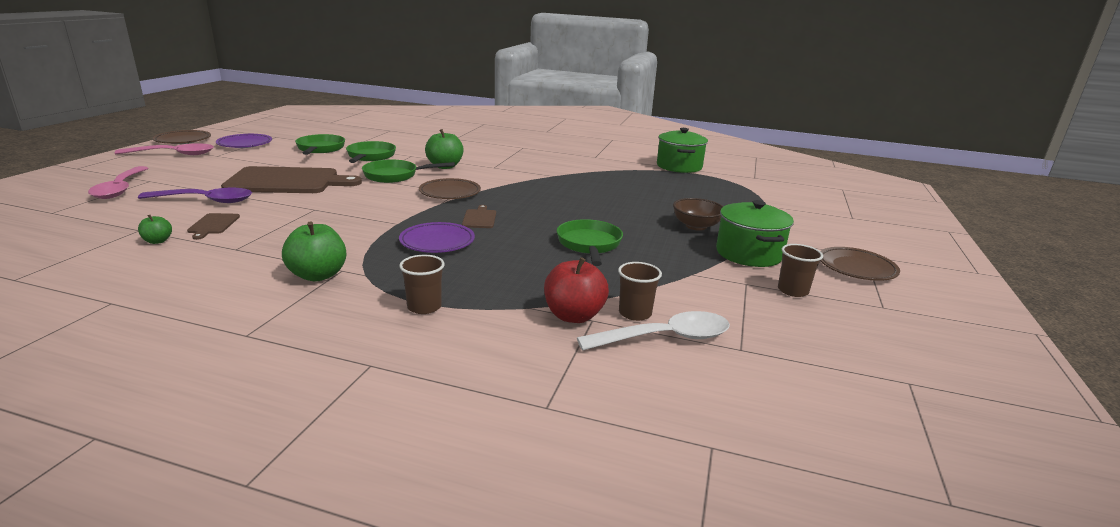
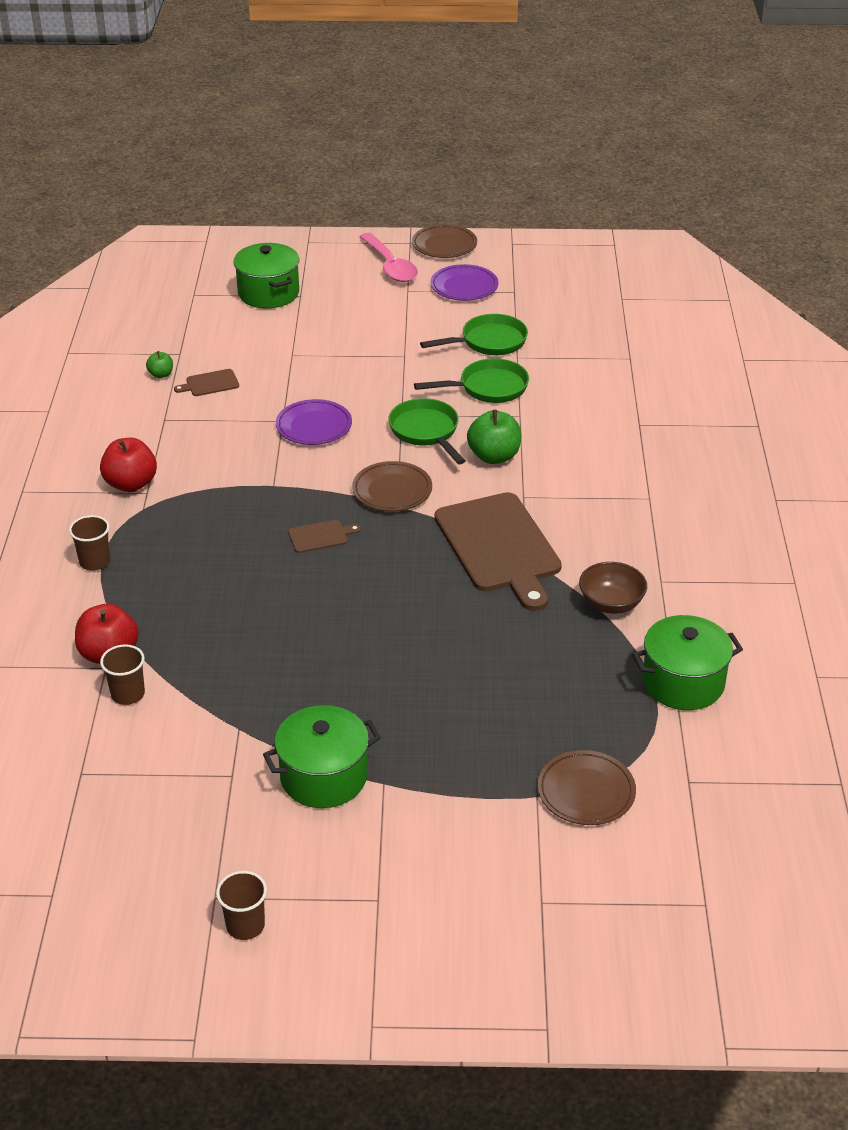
camera: 75 degrees right, 15 degrees up
(120, 189) = (268, 293): pink spoon -> green pot
(205, 201) = (266, 351): purple spoon -> none
(287, 181) = (353, 370): brown cutting board -> brown cutting board (499, 547)
(318, 275) = (131, 484): green apple -> red apple
(437, 242) = (237, 527): purple plate -> purple plate (314, 426)
(589, 245) = (283, 636): green pan -> none
(665, 338) = (86, 720): white spoon -> none
(696, 226) = (397, 722): brown bowl -> brown bowl (611, 604)
(793, 291) = (228, 816): brown cup -> brown cup (245, 925)
(856, 268) = (325, 884): brown plate -> brown plate (586, 792)

